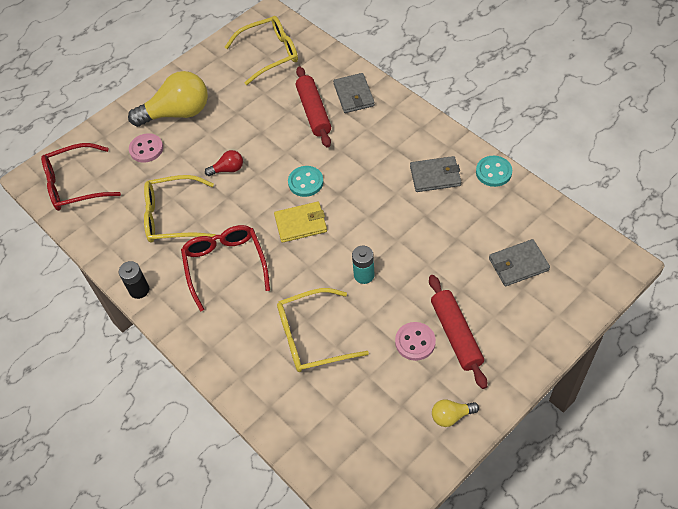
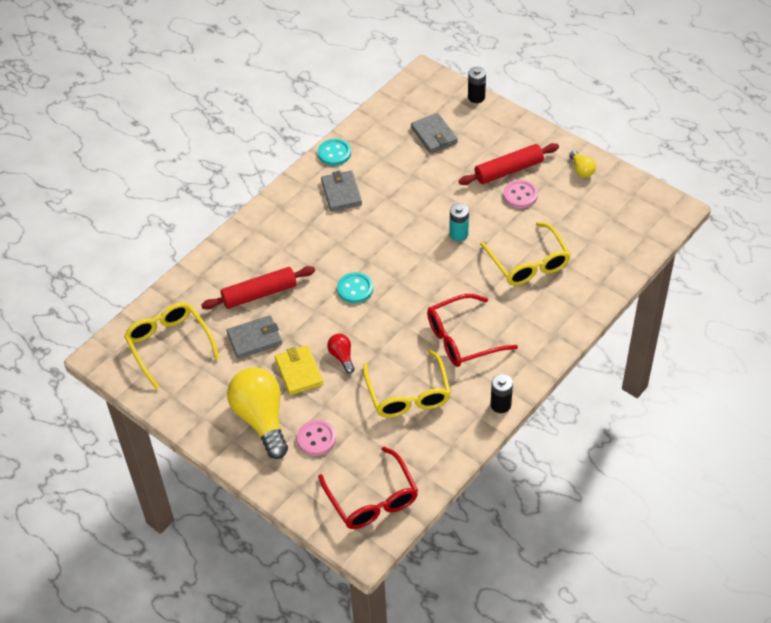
camera: 100 degrees left, 5 degrees down
(301, 224) = (406, 286): yellow wallet -> yellow wallet (299, 372)
(354, 95) = (235, 263): grey wallet -> grey wallet (254, 339)
(584, 314) = (476, 97): none -> black battery

